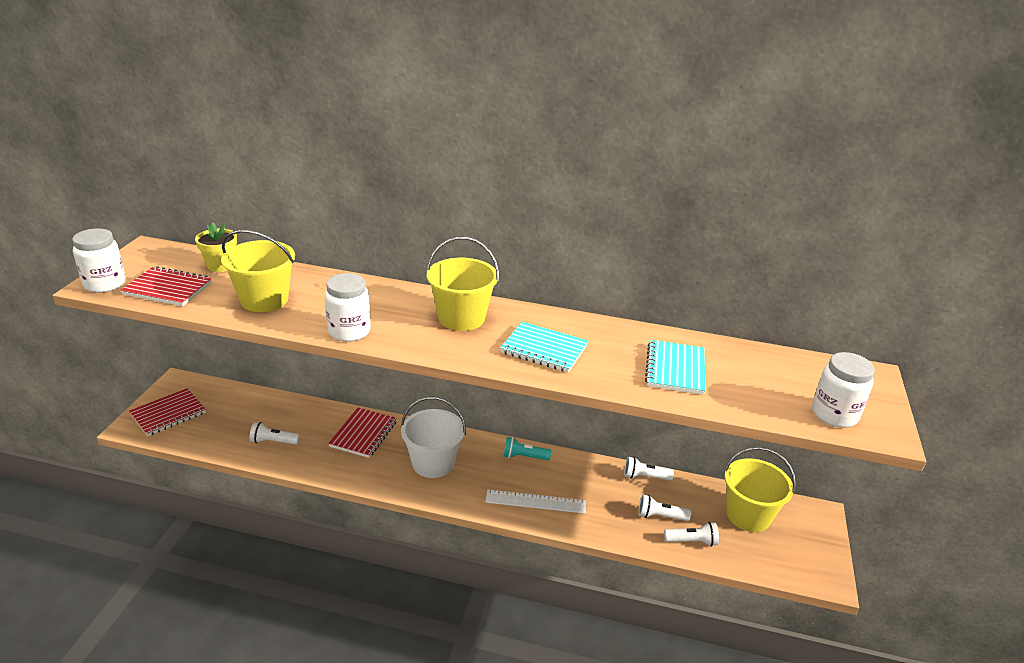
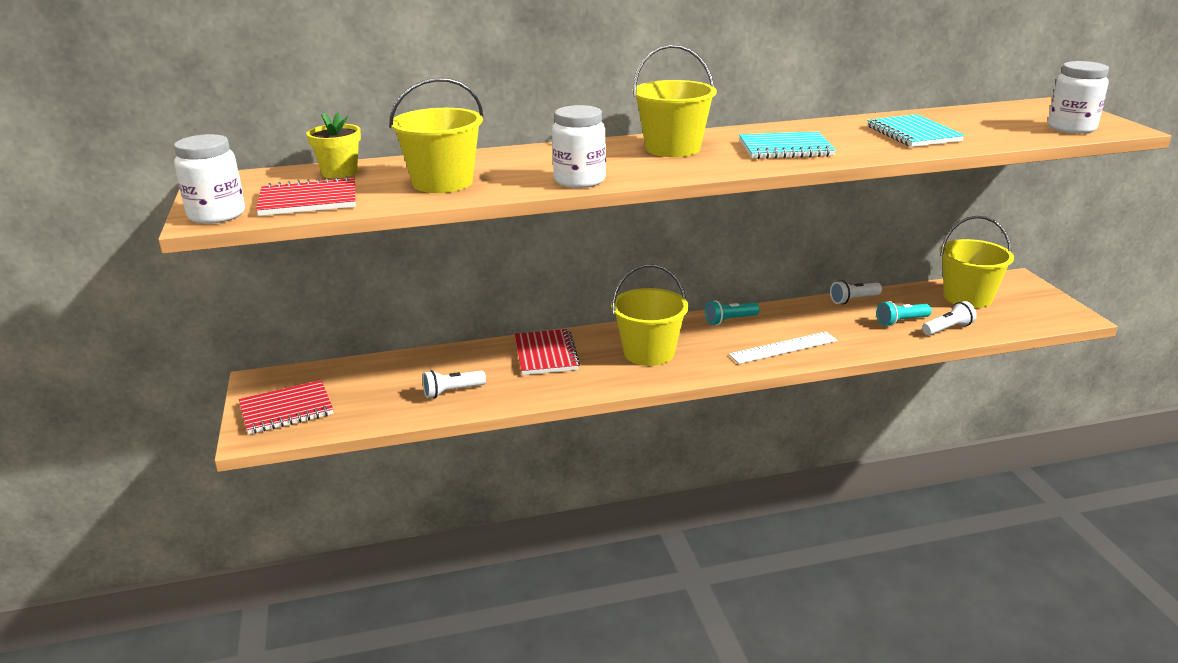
camera: 25 degrees left, 5 degrees down
(168, 414) = (286, 410): red notebook -> red notebook turned 45 degrees clockwise
(433, 463) = (649, 353): white bucket -> yellow bucket
(660, 516) = (901, 321): white flashlight -> turquoise flashlight

